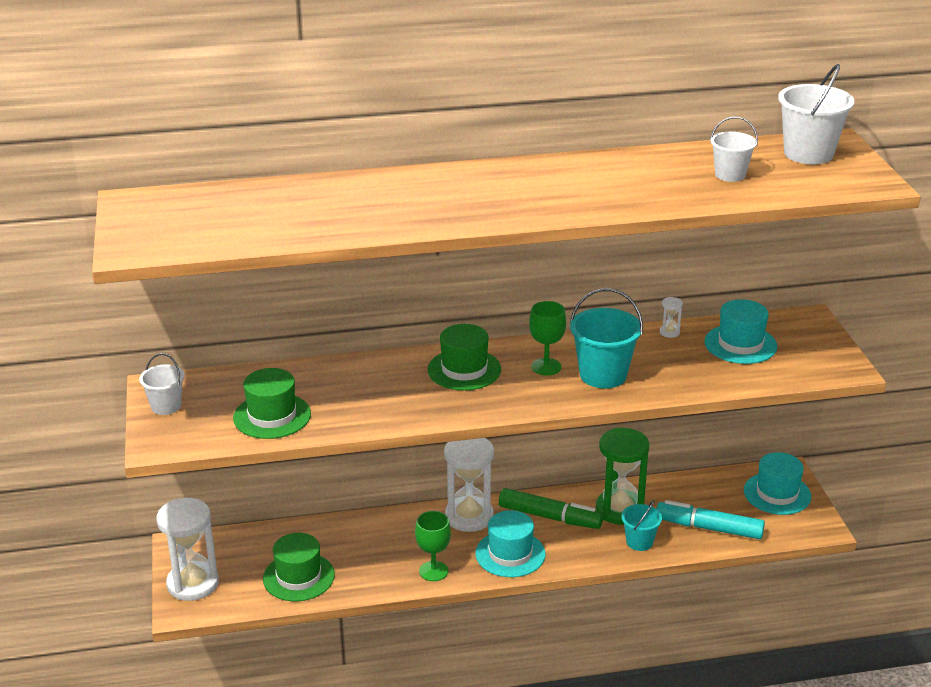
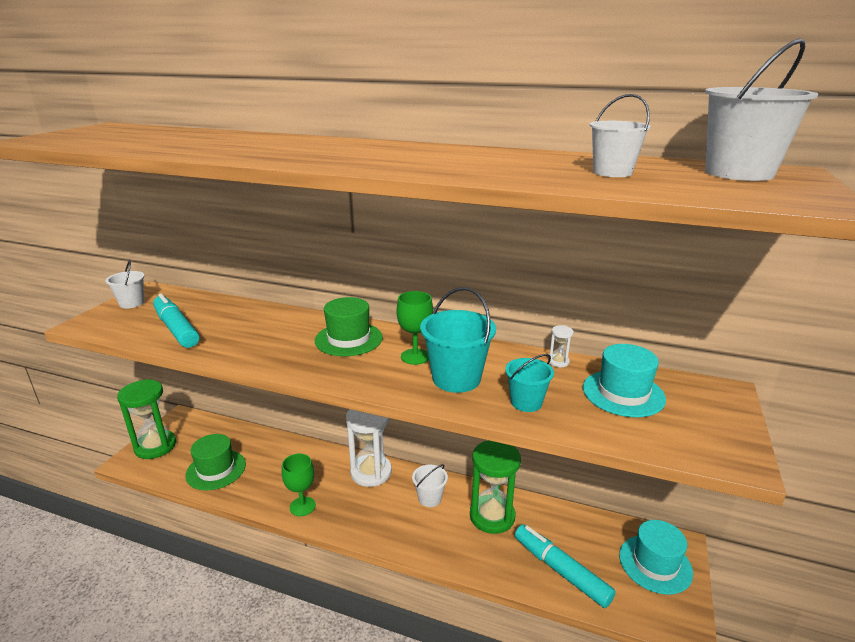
camera: 30 degrees right, 5 degrees down
(193, 583) = (155, 446): white hourglass -> green hourglass
(272, 416) = (176, 329): green hat -> turquoise marker
(510, 554) = (370, 517): turquoise hat -> none
(549, 517) = (429, 498): green marker -> white bucket
(639, 542) = (485, 555): turquoise bucket -> turquoise bucket (526, 402)

